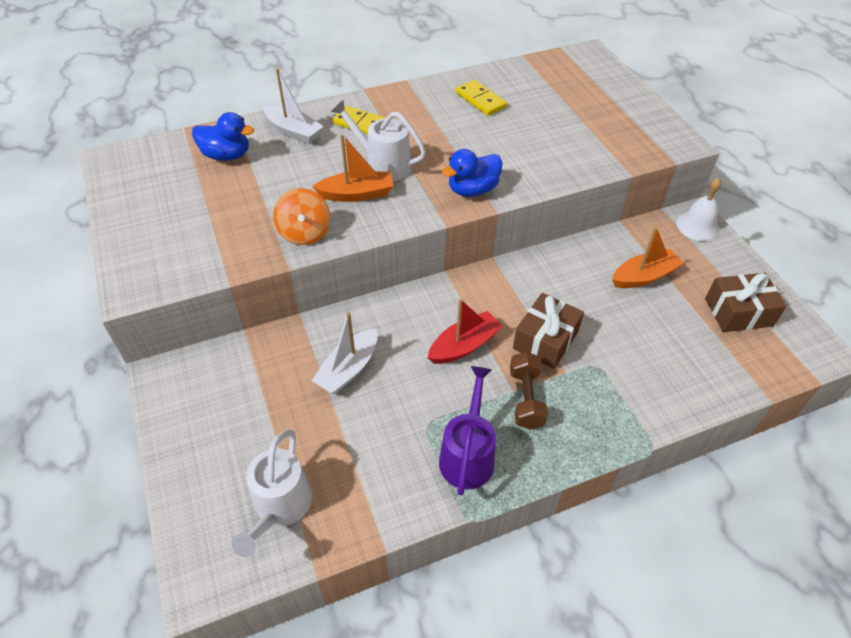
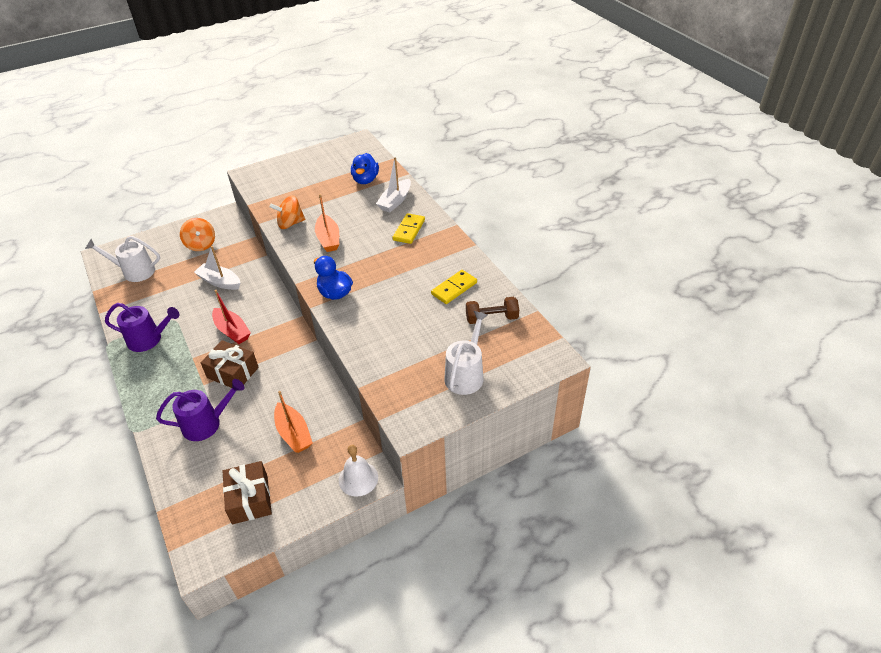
camera: 85 degrees right, 5 degrees down
(237, 405) = (201, 245): none -> orange spinning top
(383, 164) = (361, 246): white watering can -> white watering can (466, 374)
(526, 398) = (184, 364): brown dumbbell -> brown dumbbell (491, 318)
(634, 362) = (206, 424): none -> purple watering can

